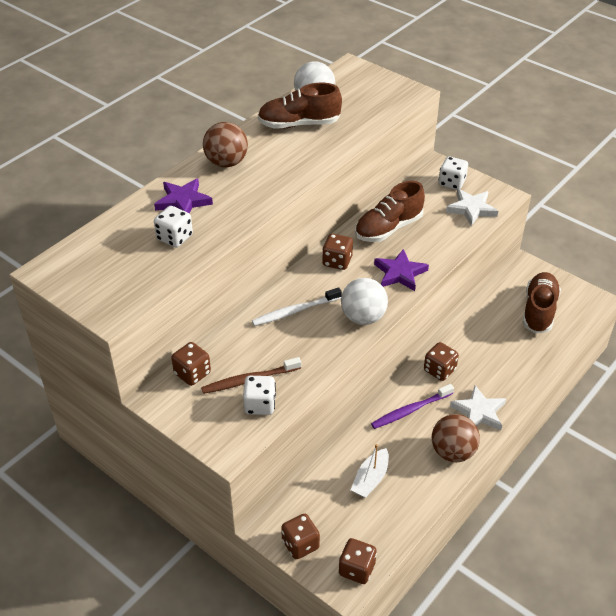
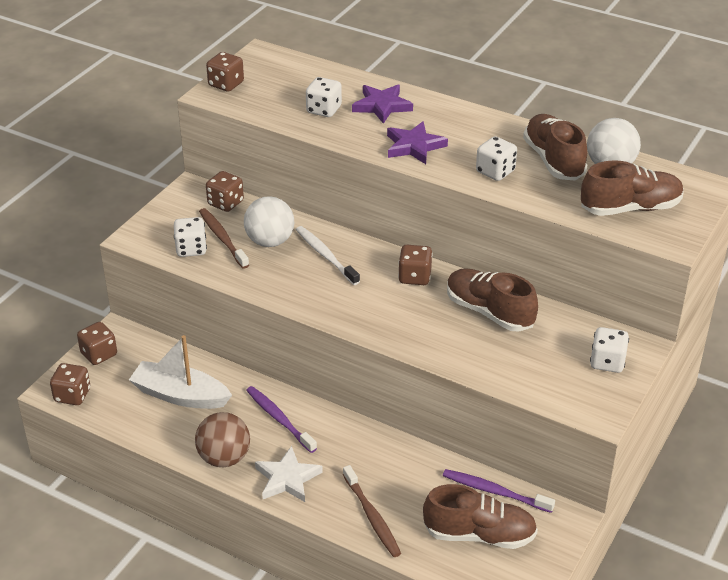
camera: 80 degrees right, 5 degrees down
(226, 163) = (457, 122): brown ball -> none
(306, 154) = (495, 172): none -> white dice
(363, 317) = (327, 305): white ball -> white ball (270, 241)
(370, 102) = (630, 208): none -> brown shoe
(370, 479) = (180, 395): white boat -> white boat, size x1.58
(400, 273) = (409, 327): purple star -> purple star (414, 146)
(439, 370) = (346, 440): brown dice -> brown dice (226, 84)
(471, 209) = (557, 383): white star -> none
(498, 296) = (494, 491): none -> purple toothbrush
(521, 365) = (372, 517): none -> brown toothbrush

